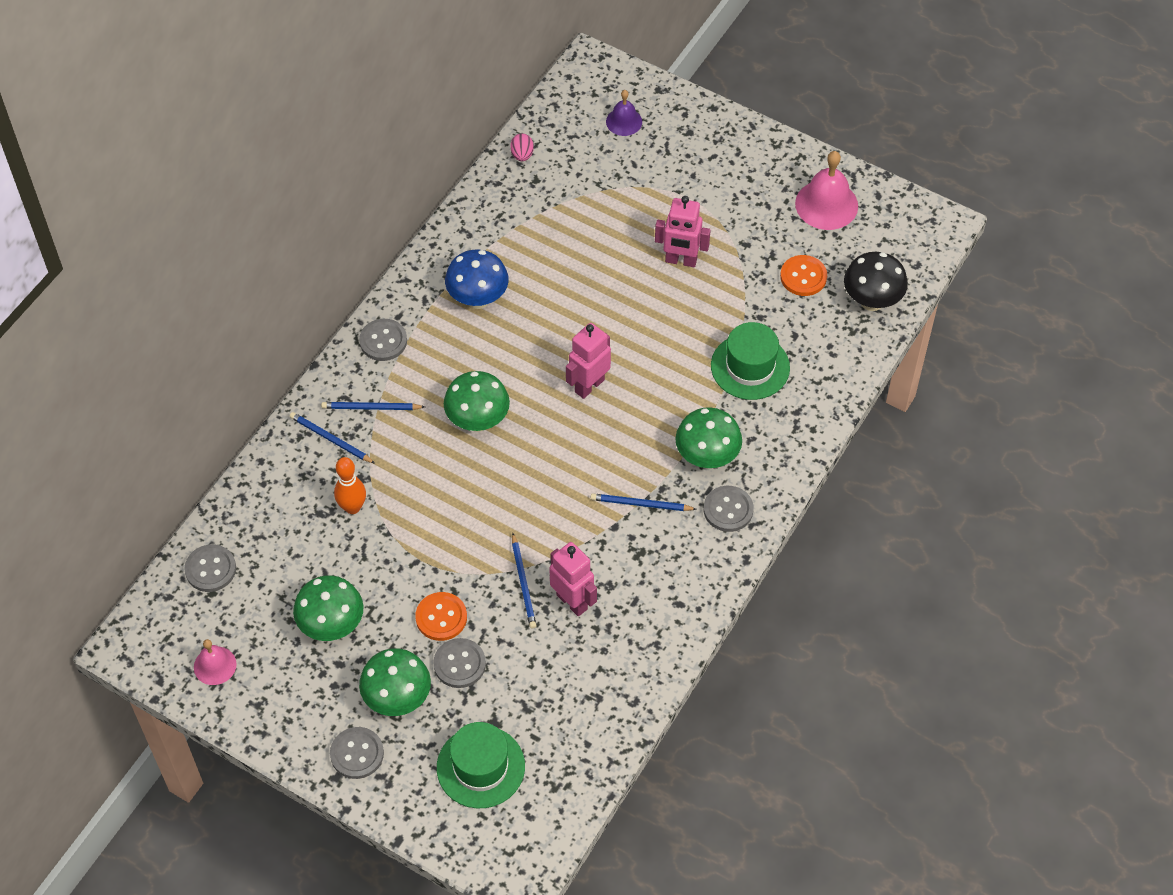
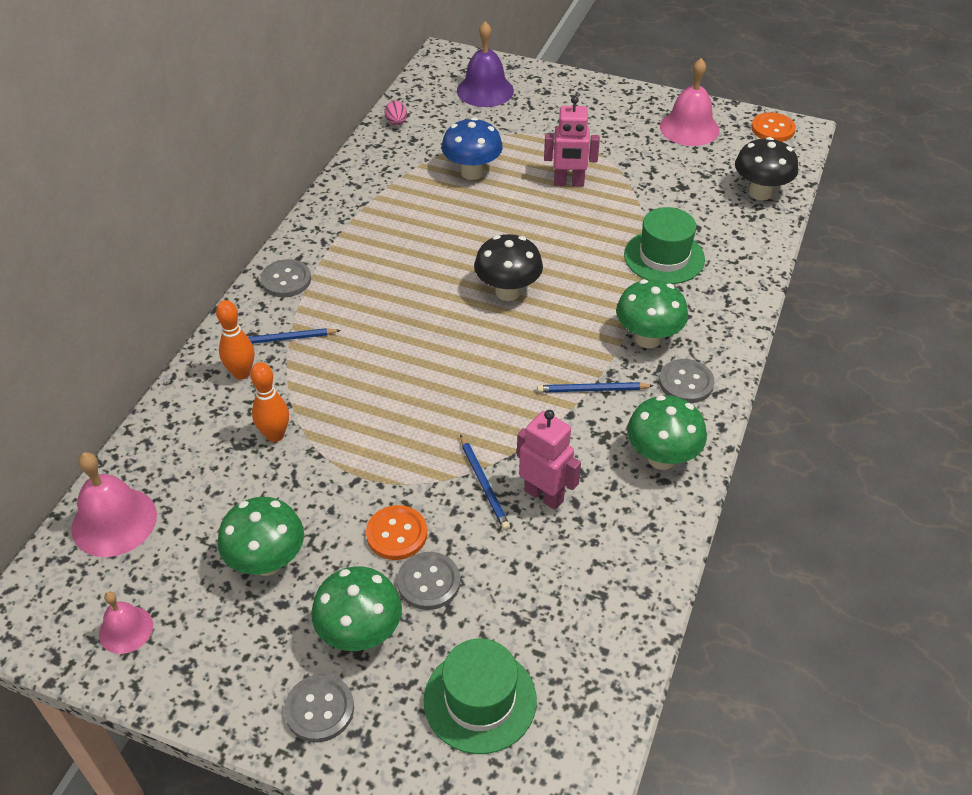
camera: 10 degrees left, 10 degrees down
(210, 569) = (114, 521): grey button -> pink bell
(330, 439) = (241, 373): blue pencil -> orange bowling pin
(478, 299) = (377, 234): blue mushroom -> blue mushroom (472, 173)
(478, 421) = (399, 337): green mushroom -> green mushroom (661, 458)
(589, 385) = (508, 292): pink robot -> black mushroom
(624, 121) = (485, 90): purple bell -> purple bell, size x1.69
(803, 277) = (689, 182): orange button -> orange button (772, 129)

